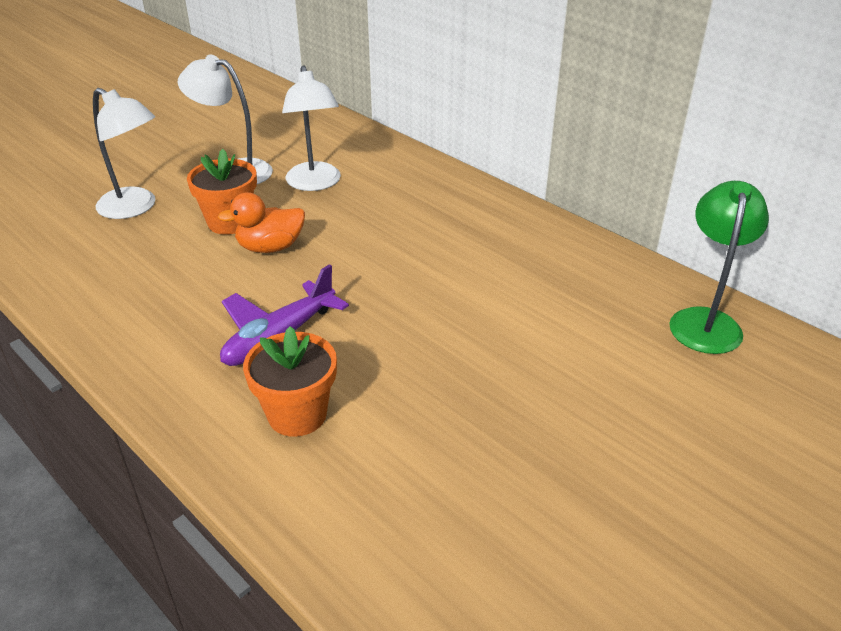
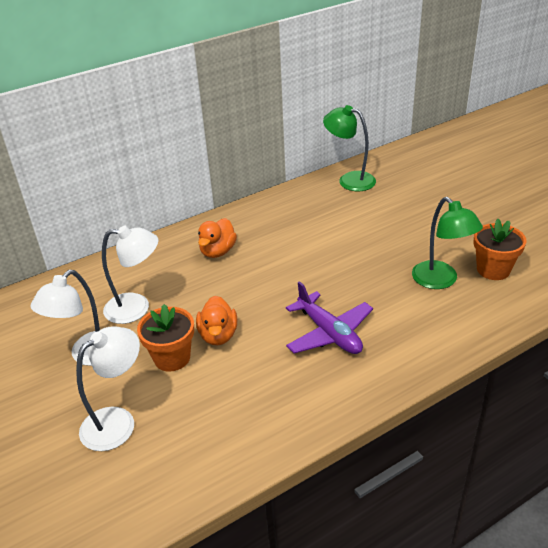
camera: 75 degrees left, 0 degrees up
(297, 414) = (401, 328): orange flower pot -> orange flower pot (493, 269)
(431, 460) = (440, 281): none -> green lamp
(442, 219) = (218, 251): none -> orange duck

